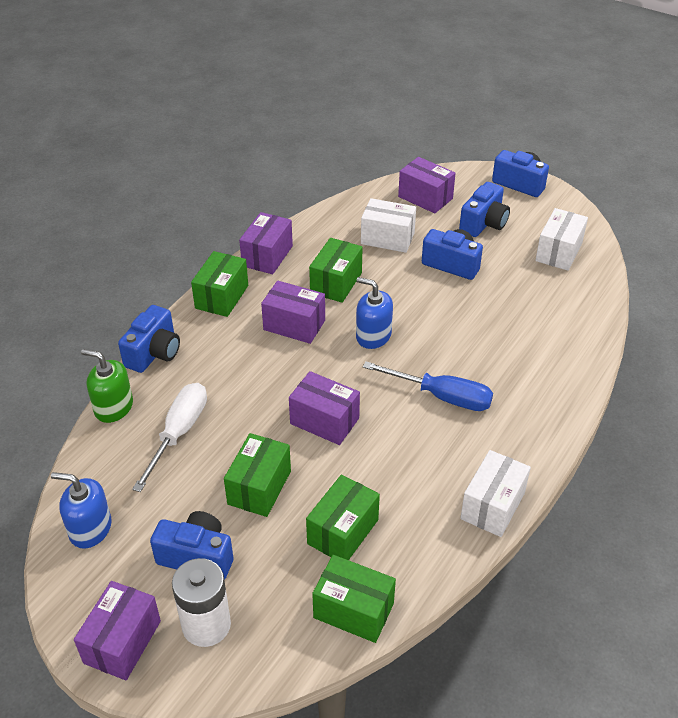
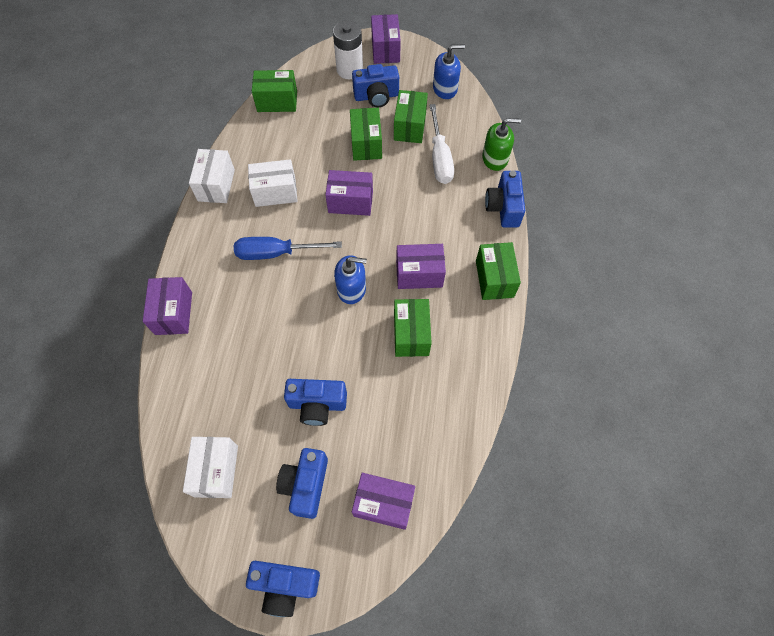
camera: 155 degrees right, 20 degrees up
(267, 256) = (489, 341): purple box -> purple box (173, 313)
(343, 532) = (302, 137): green box -> green box (410, 126)
(387, 238) = (393, 415): white box -> white box (275, 192)

